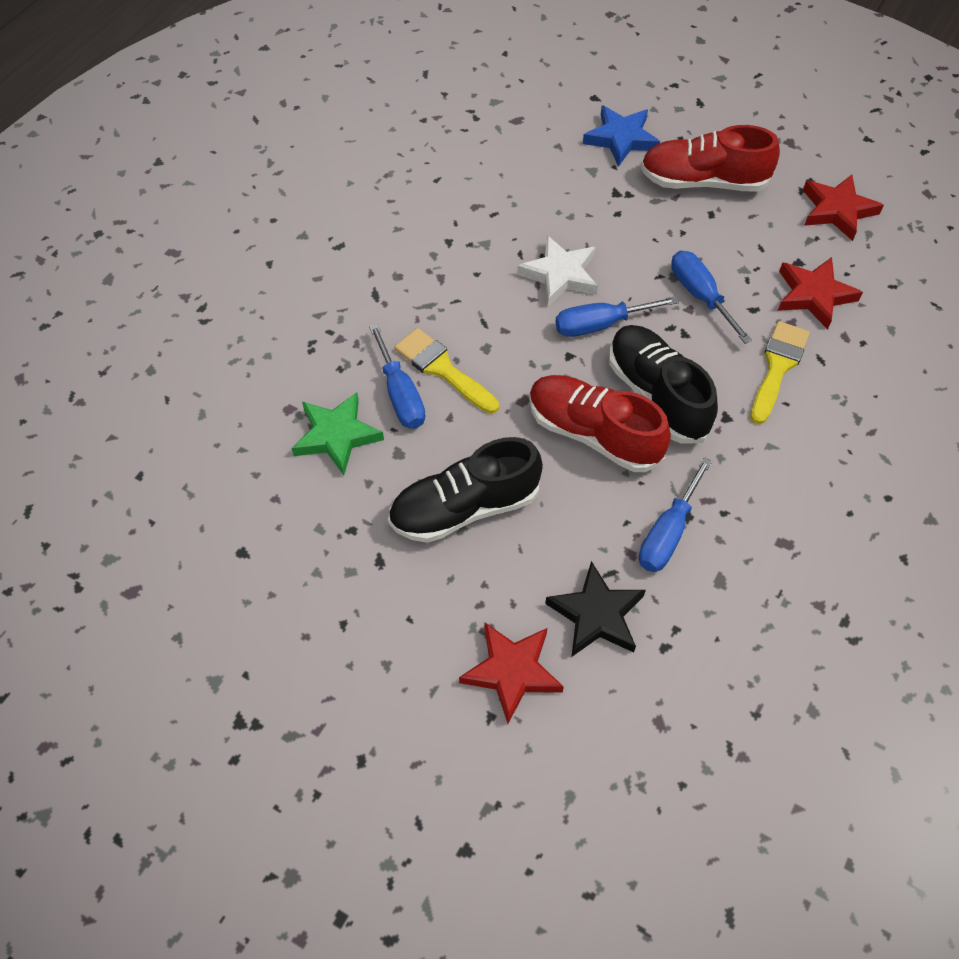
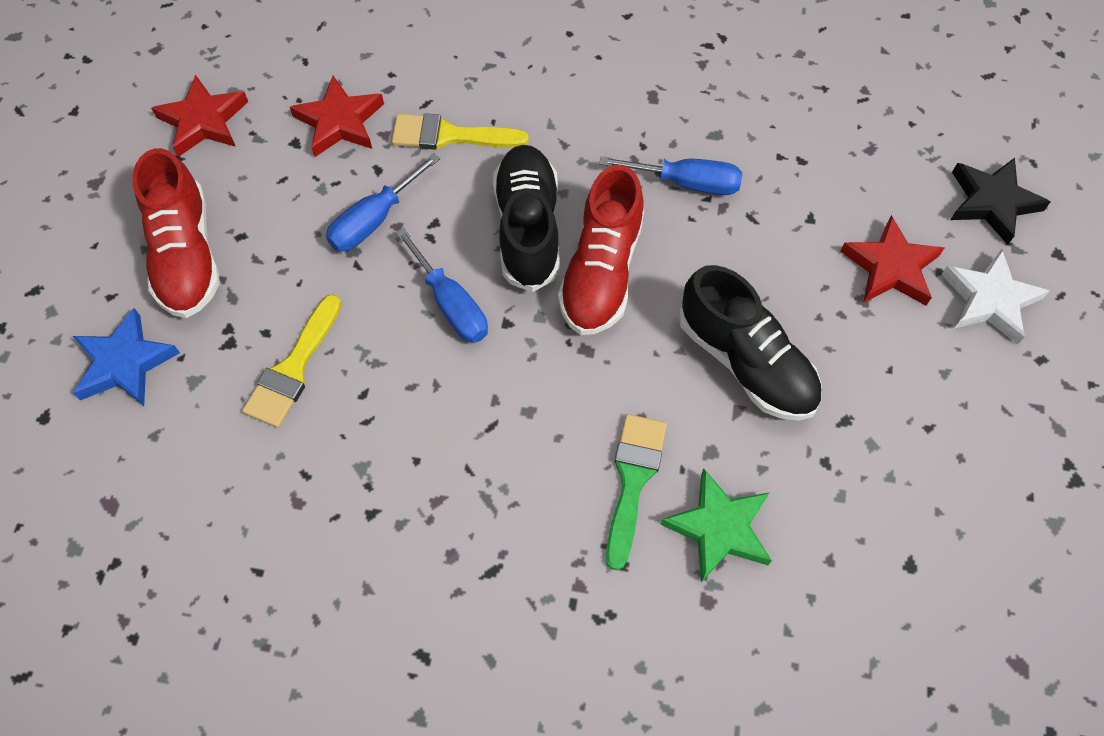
camera: 110 degrees left, 5 degrees up
(400, 394) = (633, 480): blue screwdriver -> green brush
(442, 369) = (578, 447): yellow brush -> yellow brush (293, 368)
(560, 275) = (388, 366): white star -> white star (989, 300)
(596, 615) = (799, 217): black star -> black star (992, 202)
(657, 395) = (528, 228): black shoe -> black shoe turned 135 degrees clockwise

